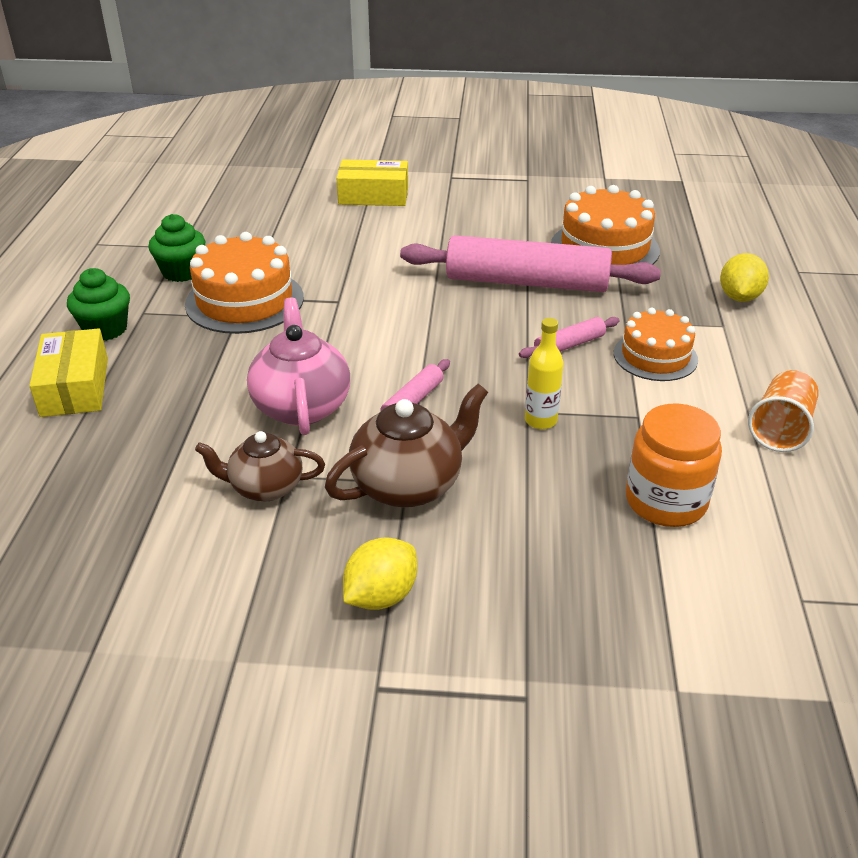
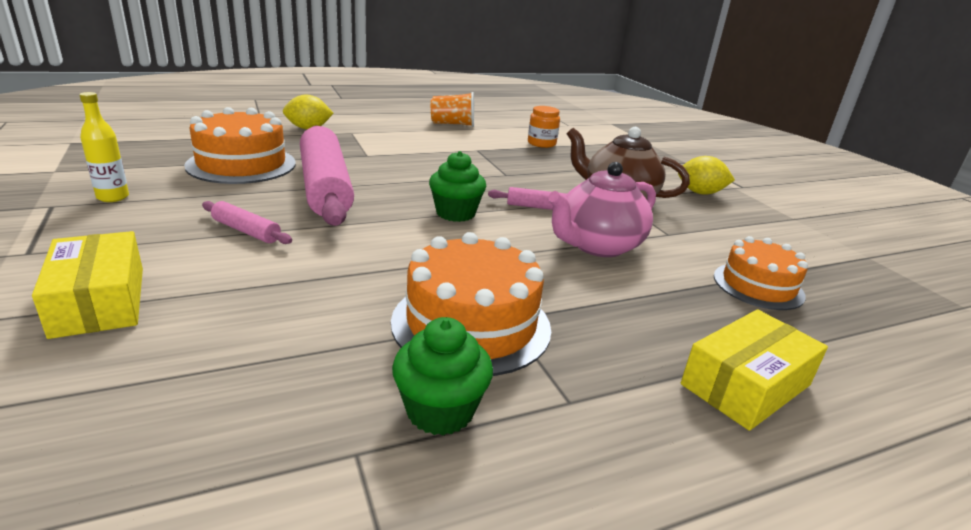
camera: 120 degrees left, 10 degrees down
(105, 329) = (637, 419): green cupcake -> green cupcake (455, 213)
(265, 487) = (689, 239): brown teapot -> none
(540, 420) = (511, 170): yellow bottle -> yellow bottle (113, 197)
(569, 345) = (415, 168): pink rolling pin -> pink rolling pin (246, 231)
(655, 356) = (406, 147): orange cake -> orange cake (758, 286)
(665, 501) = (541, 143): orange jar -> orange jar, size x0.67

